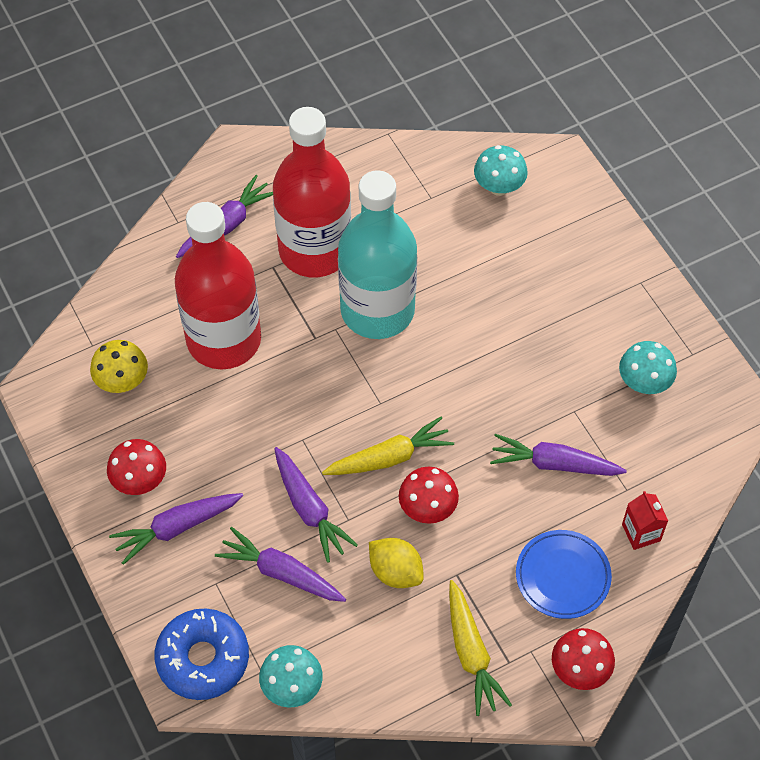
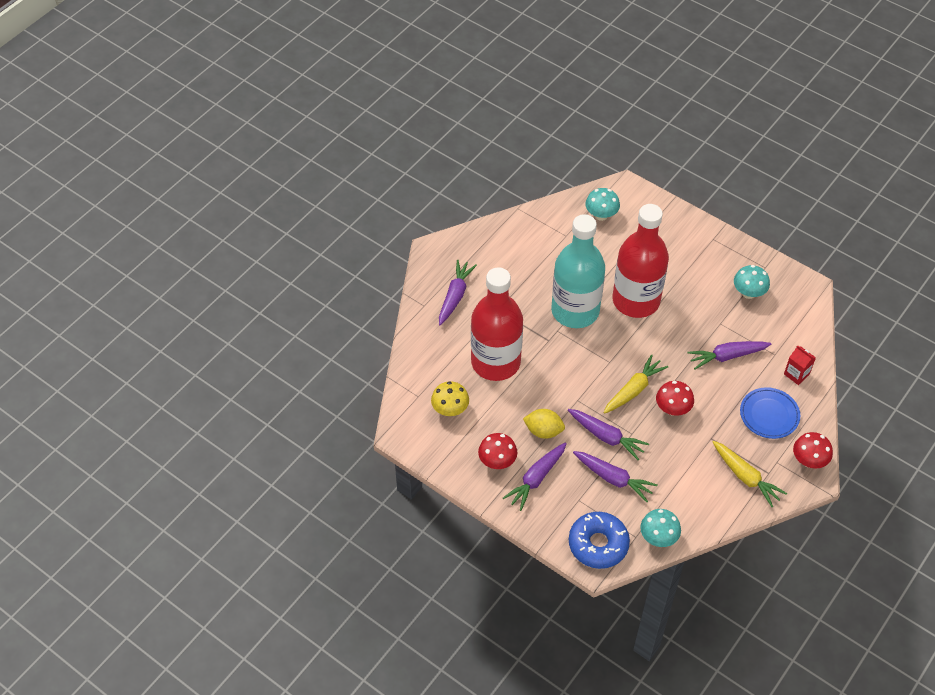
camera: 25 degrees left, 5 degrees down
(282, 573) = (613, 478): purple carrot -> purple carrot turned 150 degrees counterclockwise
(315, 250) = (517, 291): red bottle -> red bottle (636, 300)
(395, 572) = (676, 451): yellow lemon -> yellow lemon (543, 431)

